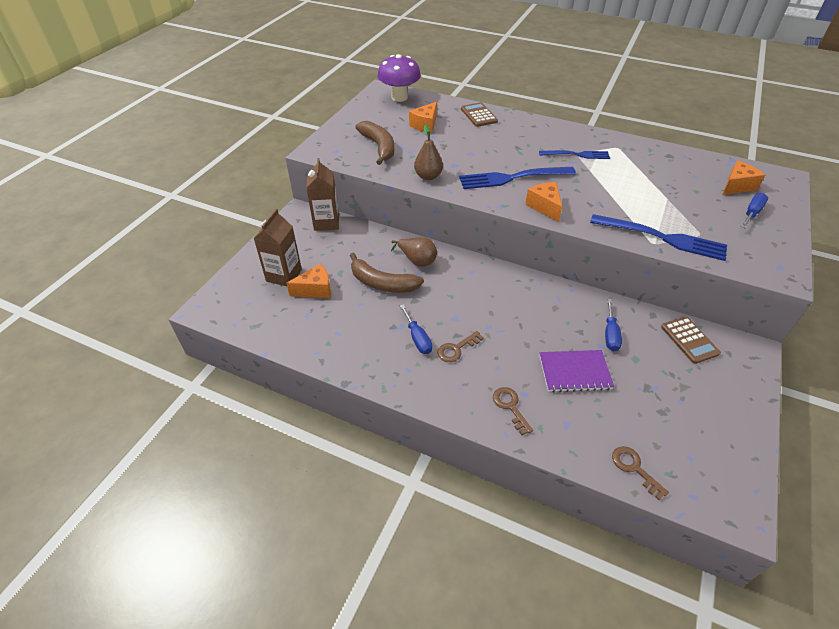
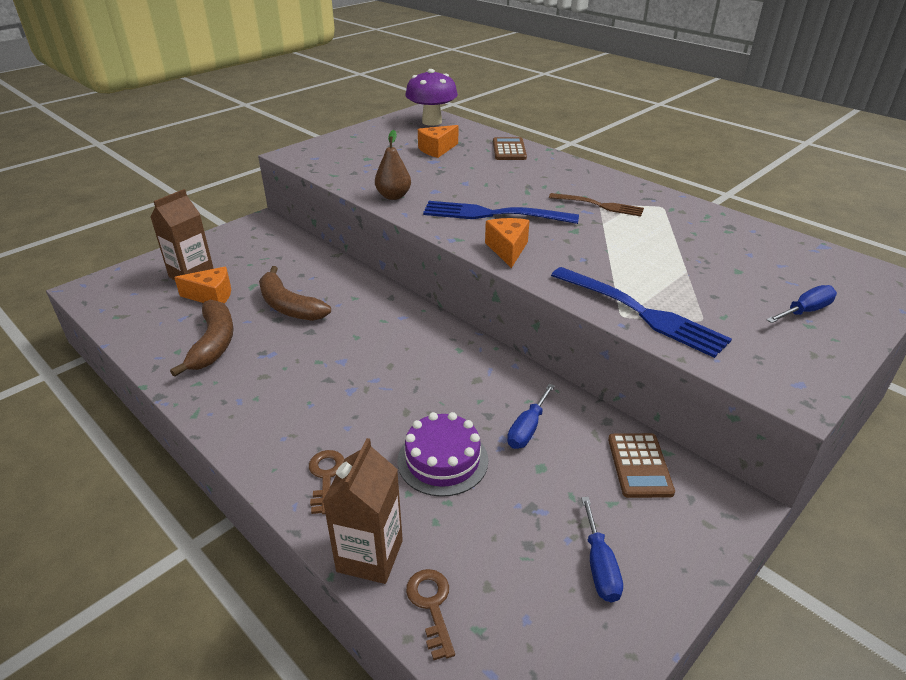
camera: 20 degrees right, 10 degrees down
(326, 222) = (280, 236): brown carton -> brown carton (370, 556)
(379, 147) = (365, 161): brown banana -> brown banana (214, 343)
(417, 260) = (347, 292): brown pear -> none
(417, 338) = (279, 371): blue screwdriver -> blue screwdriver (599, 566)
(456, 349) = (315, 394): brown key -> none
(574, 372) = (442, 460): purple notebook -> purple cake
(577, 155) = (599, 205): blue fork -> brown fork
(737, 186) = (806, 276): orange cheese -> none

